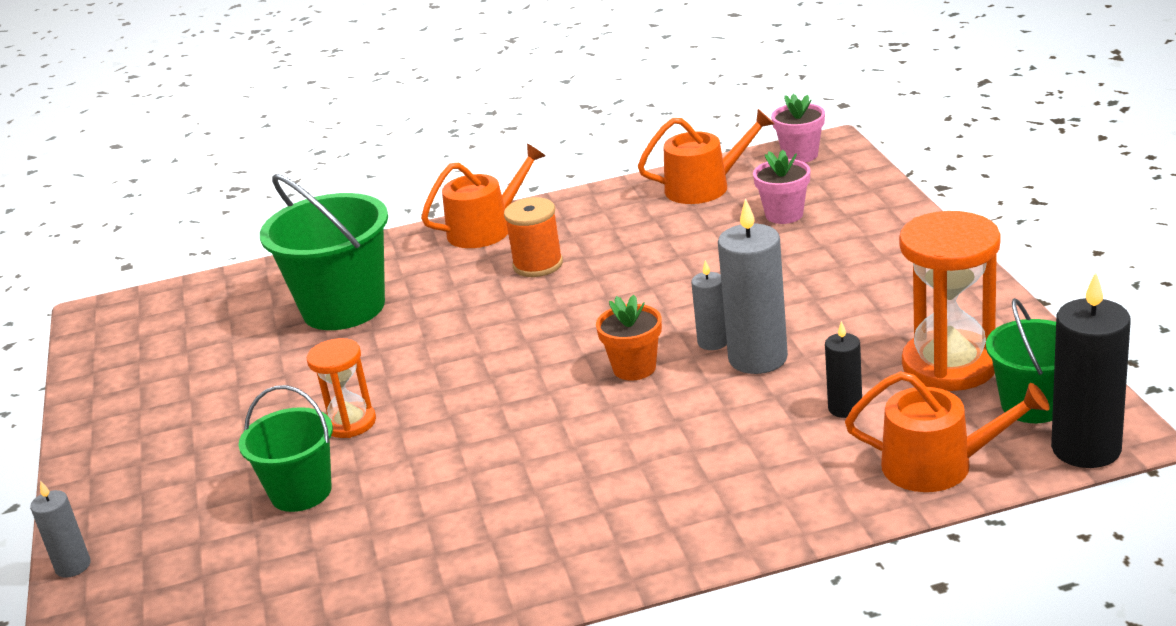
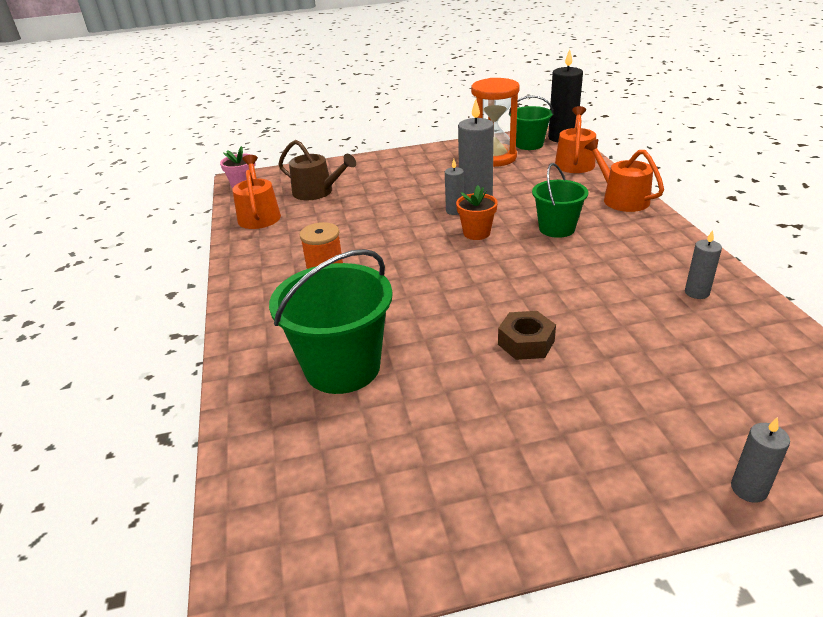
camera: 90 degrees left, 5 degrees up
(301, 492) = (617, 357): green bucket -> green bucket (556, 228)
(350, 423) = (526, 342): orange hourglass -> brown nut
(424, 576) = (697, 292): none -> grey candle
(486, 229) = (250, 300): orange watering can -> orange watering can (621, 199)
(784, 215) = (317, 192): pink flower pot -> brown watering can
(845, 408) = (527, 179): black candle -> none

